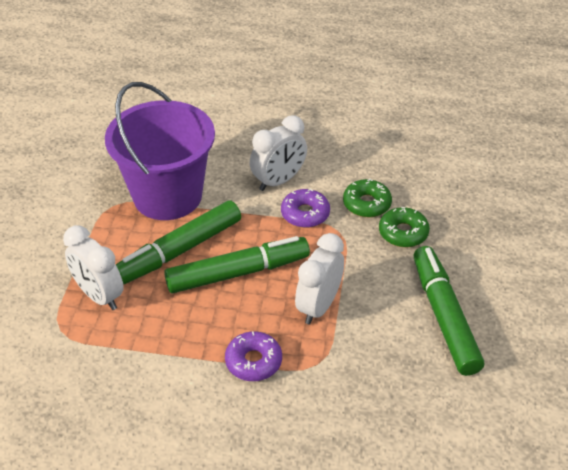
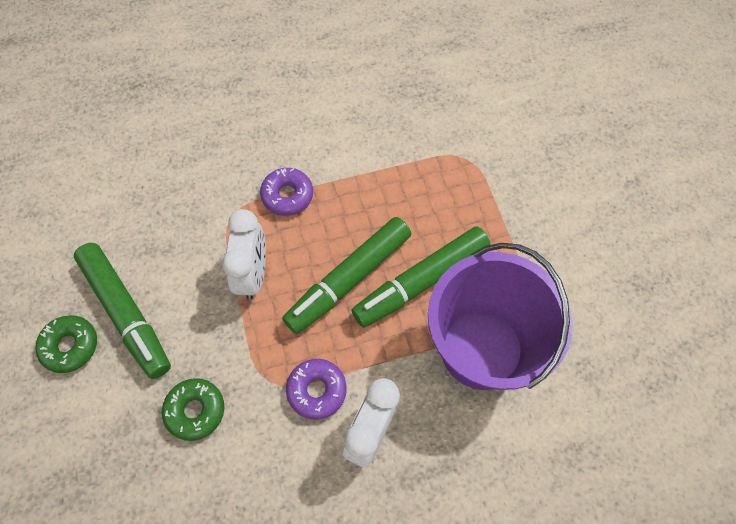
camera: 155 degrees right, 20 degrees up
(99, 296) = (459, 202): white clock -> none
(179, 250) = (421, 281): green marker -> green marker turned 150 degrees counterclockwise
(366, 204) = (251, 440): green donut -> green donut (70, 346)

